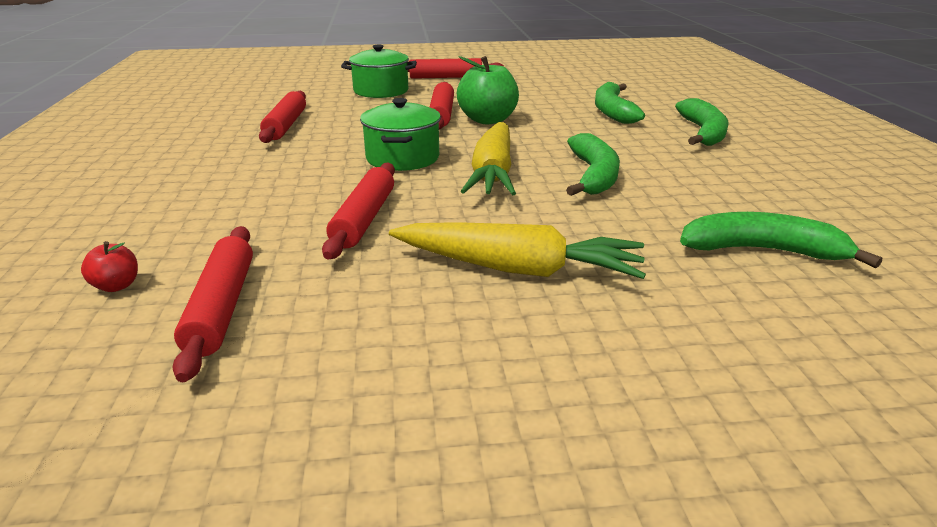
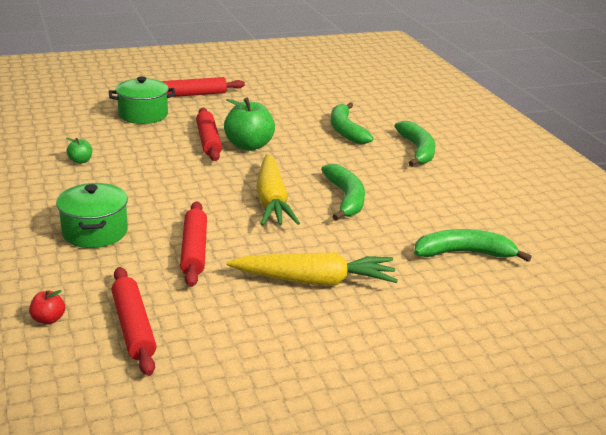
camera: 15 degrees left, 0 degrees up
(286, 125) = (80, 161): red rolling pin -> green apple
(402, 158) = (197, 191): green pot -> green pot (95, 232)

